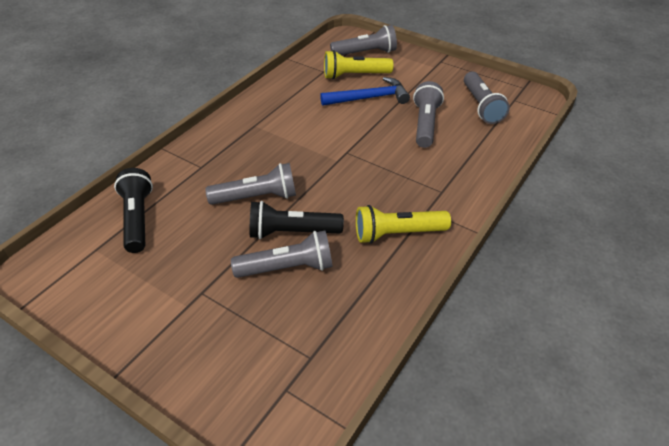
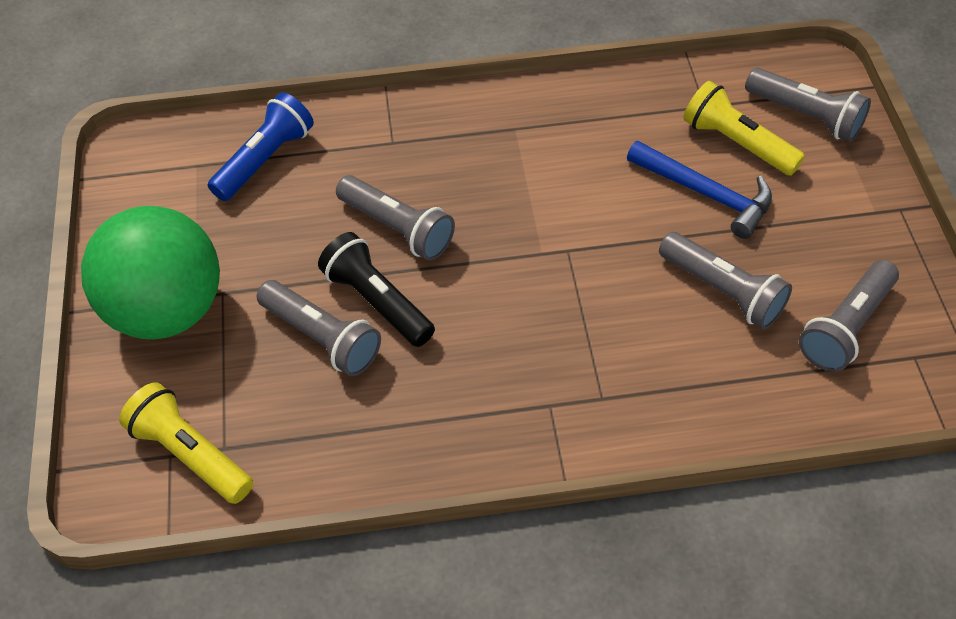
camera: 50 degrees right, 10 degrees up
(137, 219) = (265, 160): black flashlight -> blue flashlight
(179, 326) = (167, 310): none -> green ball
(398, 234) = (477, 402): yellow flashlight -> yellow flashlight (191, 454)
(425, 124) = (722, 291): grey flashlight -> grey flashlight turned 75 degrees clockwise

